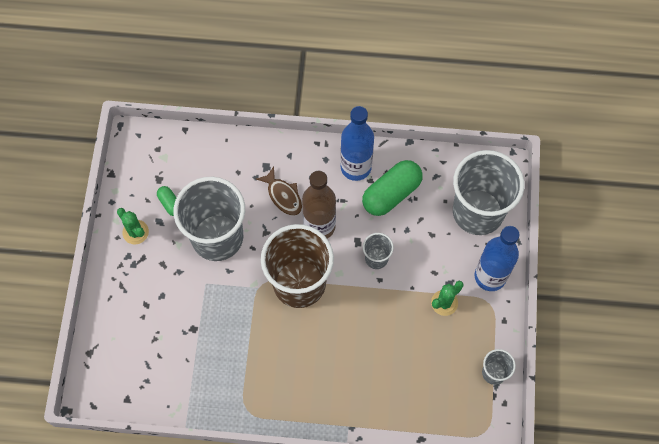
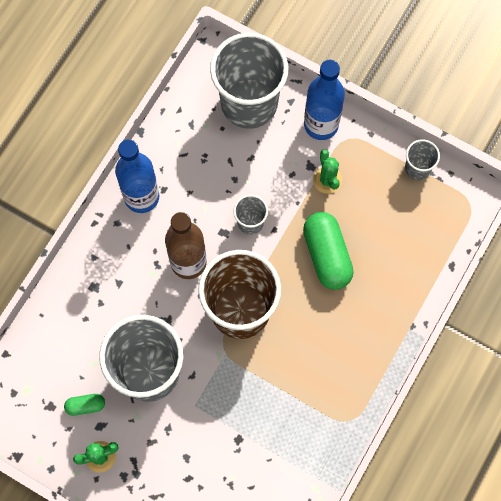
camera: 65 degrees left, 5 degrees up
(283, 195) = (136, 284): brown fish -> none
(391, 194) = (188, 175): green capsule -> green capsule (327, 255)

